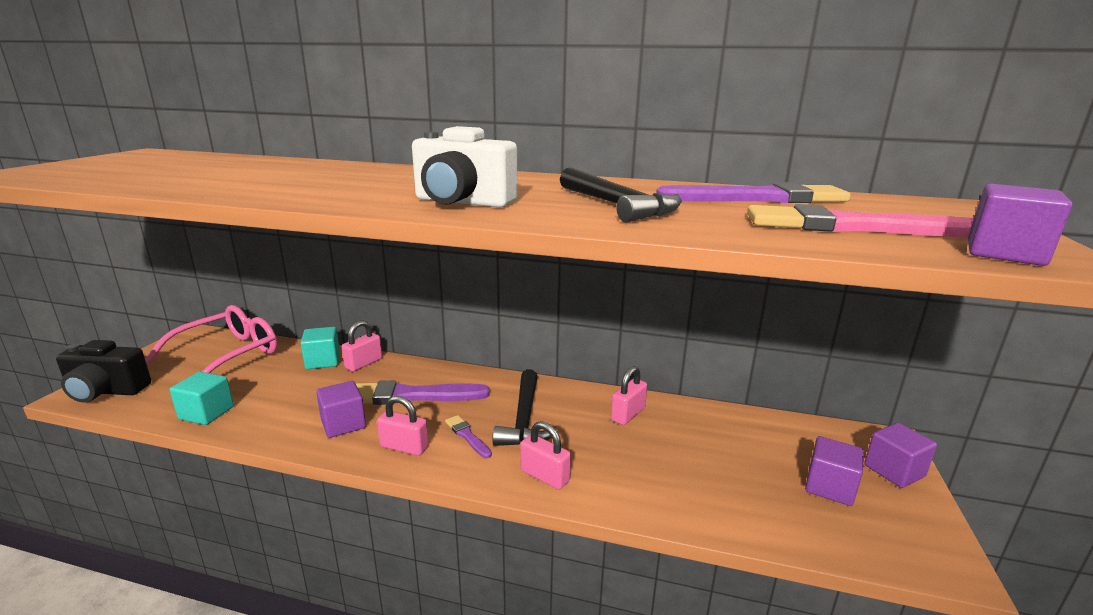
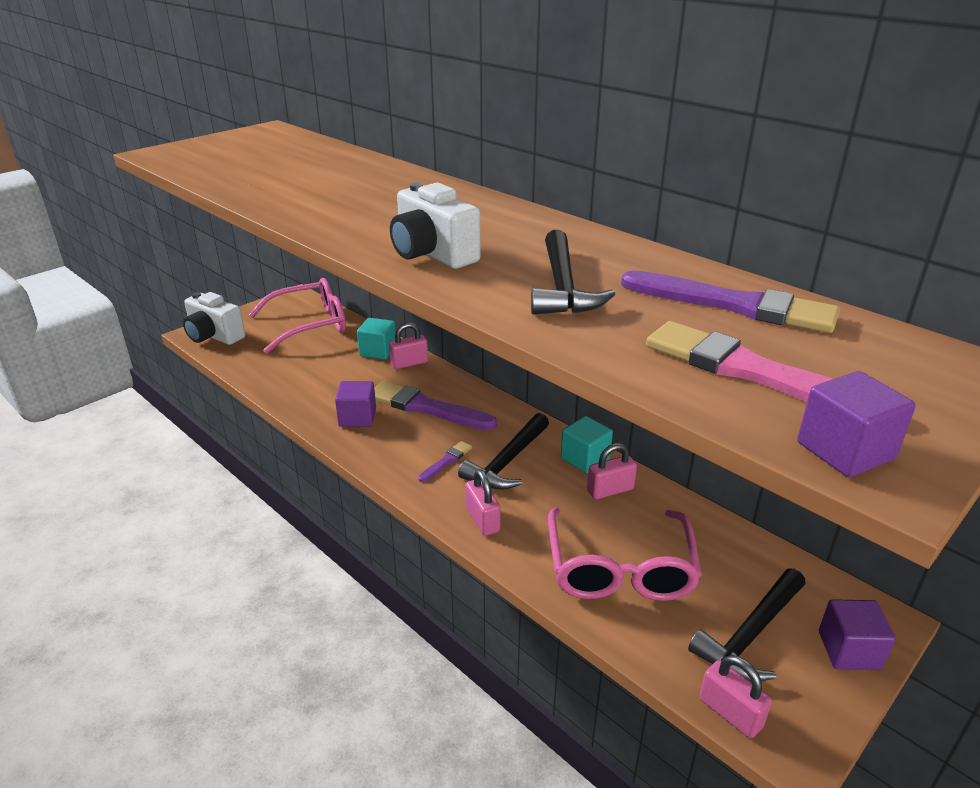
camera: 30 degrees right, 10 degrees up
(106, 391) = (214, 336): black camera -> white camera
(206, 413) = (268, 376): turquoise cube -> turquoise cube (585, 458)
(404, 447) = (389, 454): pink padlock -> pink padlock (730, 713)
(467, 436) = (446, 461): purple brush -> purple brush turned 45 degrees clockwise
(693, 473) = (620, 568): none -> pink glasses
(829, 487) = (750, 635): purple cube -> black hammer

